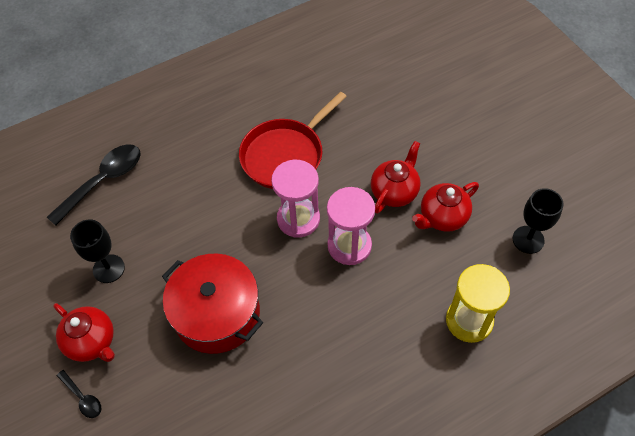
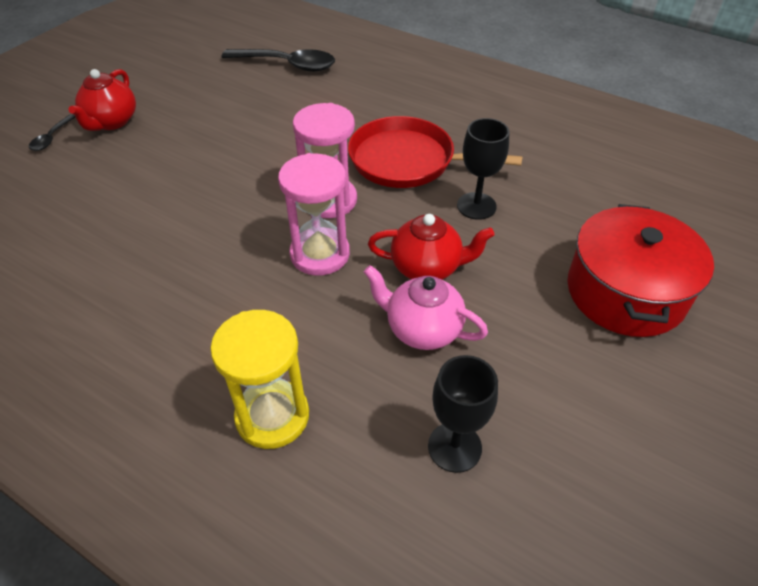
camera: 60 degrees right, 10 degrees down
(108, 268) = (194, 102): black goblet -> black goblet (476, 206)
(217, 313) = (176, 185): red pot -> red pot (625, 292)
(442, 217) = (422, 329): red teapot -> pink teapot

